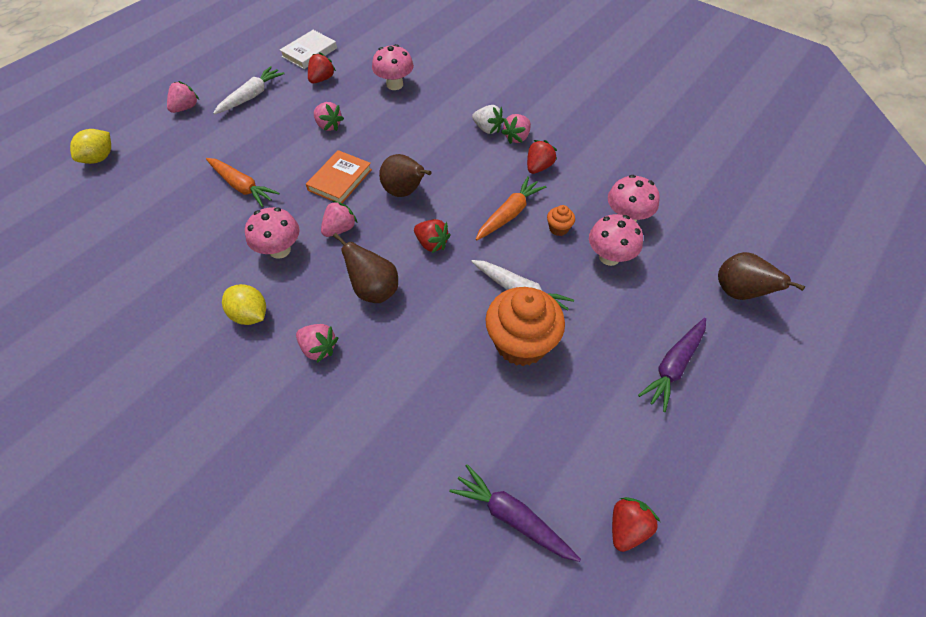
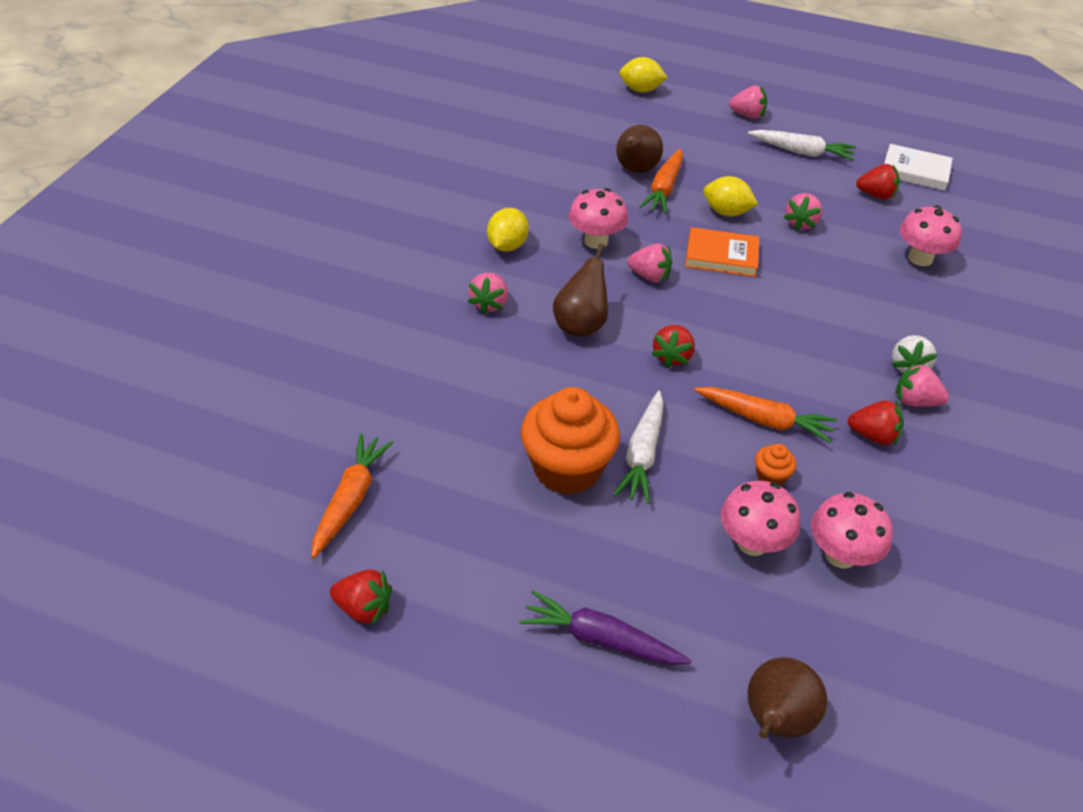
camera: 70 degrees right, 10 degrees down
(293, 160) = (726, 212): none -> yellow lemon
(405, 192) = (738, 314): brown pear -> brown pear (635, 170)
(512, 516) = (351, 499): purple carrot -> orange carrot

